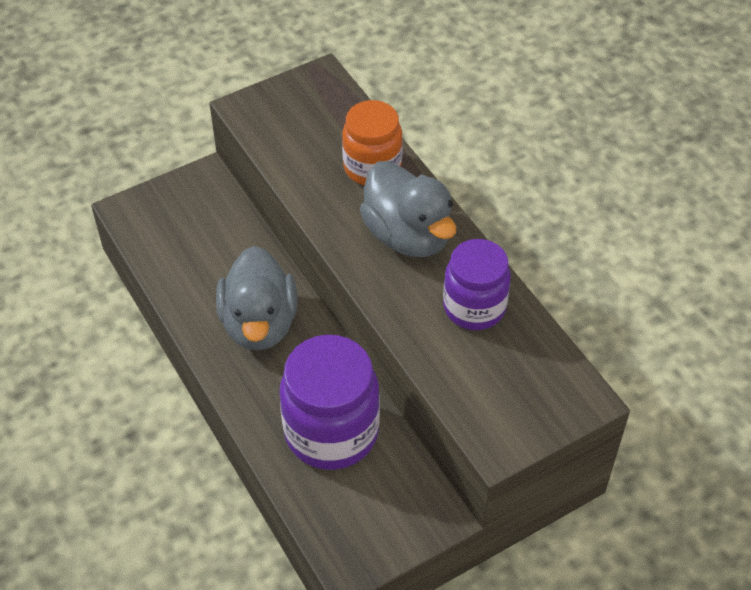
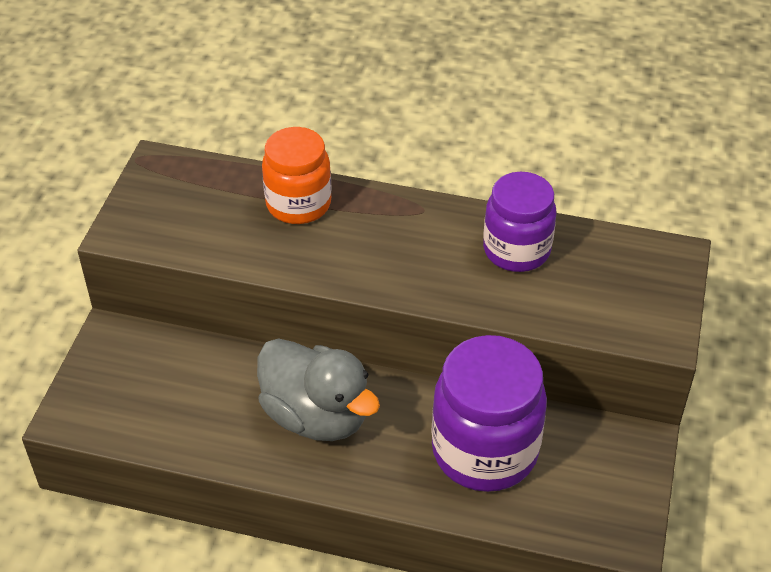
camera: 45 degrees left, 5 degrees down
(408, 235) = (396, 235): grey duck -> none

